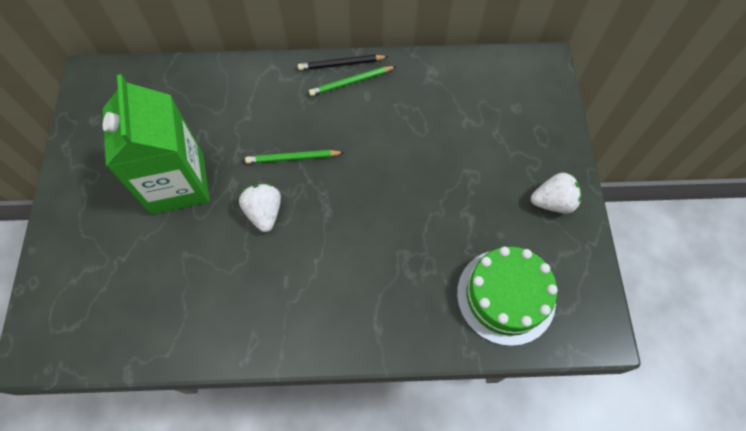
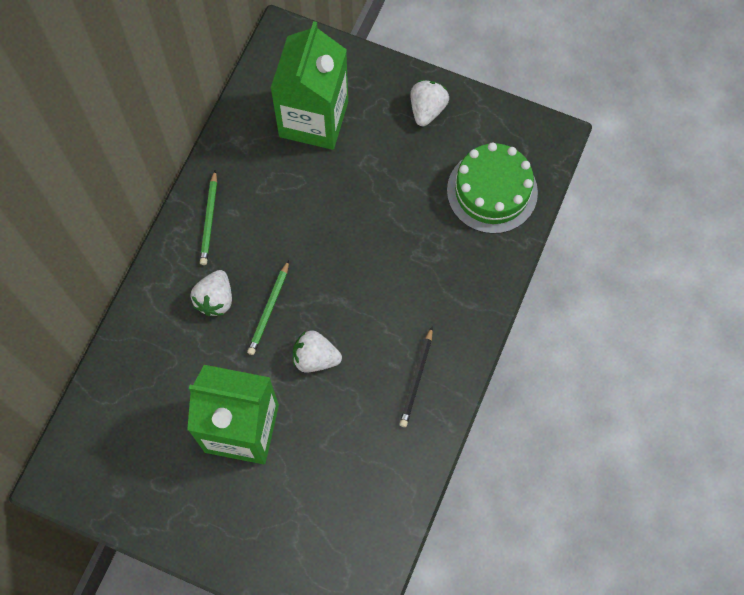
camera: 65 degrees left, 5 degrees up
(284, 116) = (215, 299): none -> white strawberry
(341, 64) = (181, 220): black pencil -> black pencil (416, 379)
(485, 116) = (313, 119): none -> green carton

